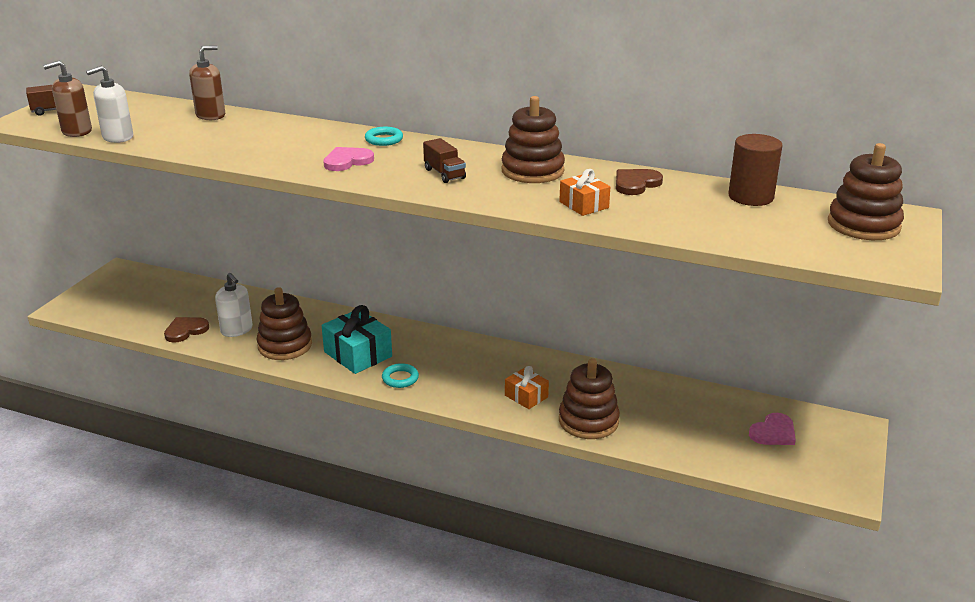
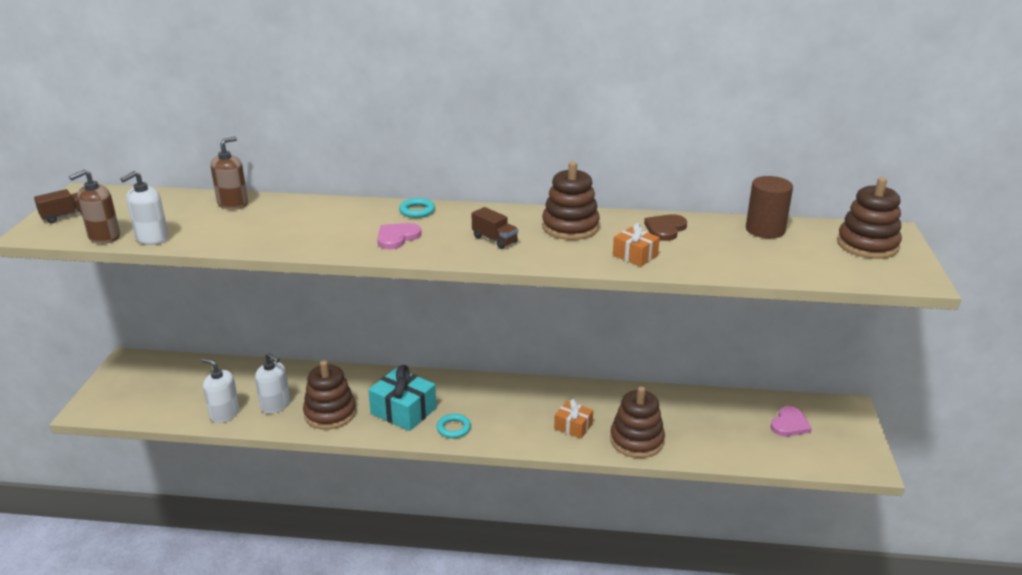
camera: 15 degrees left, 0 degrees up
(185, 330) = (224, 414): brown heart -> white soap dispenser

